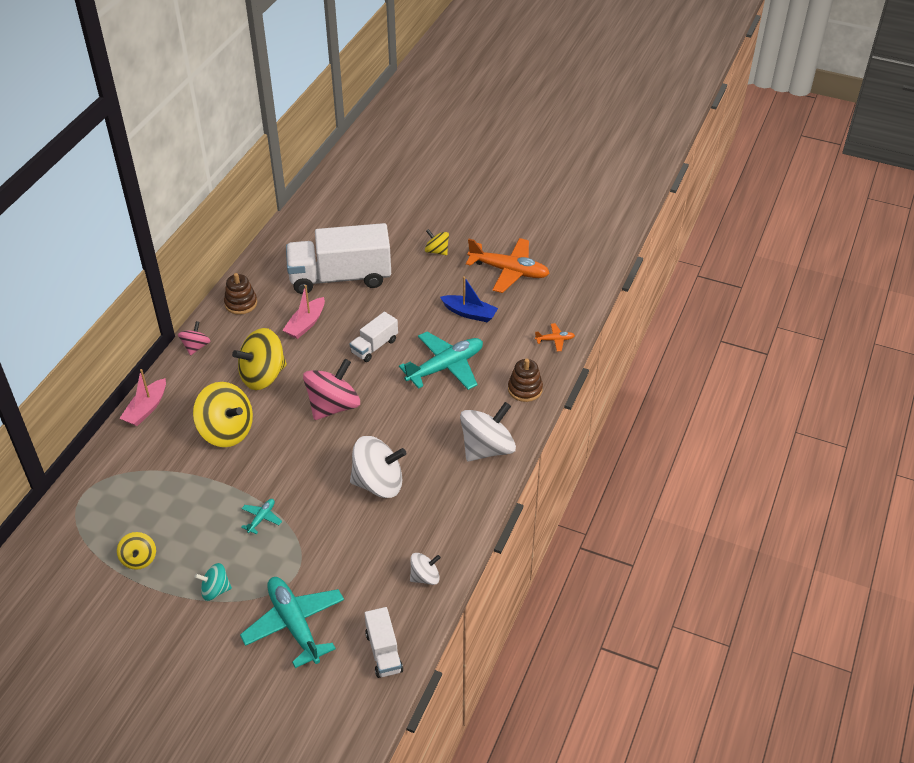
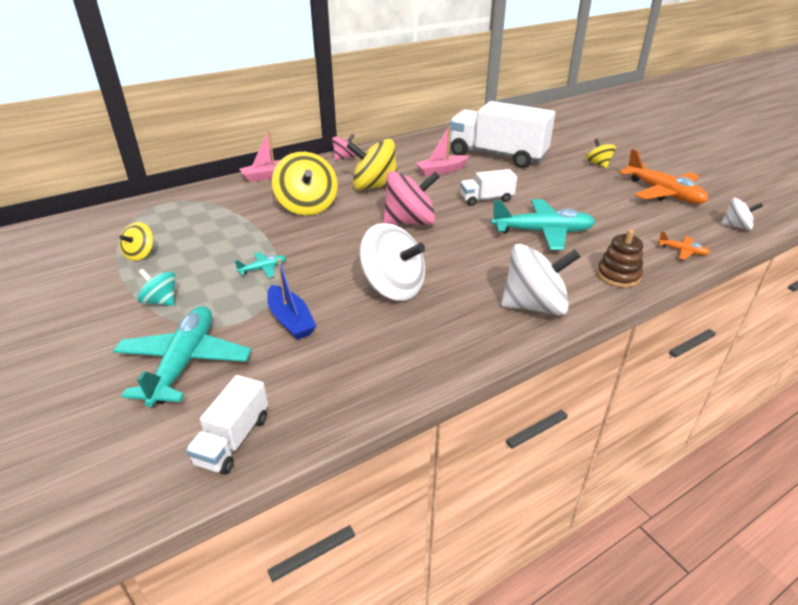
camera: 35 degrees right, 10 degrees down
(241, 303) = (404, 147): brown stacking toy -> none
(425, 577) = (356, 388): white spinning top -> white spinning top (736, 226)
(469, 313) = (599, 206): blue boat -> blue boat (290, 320)

